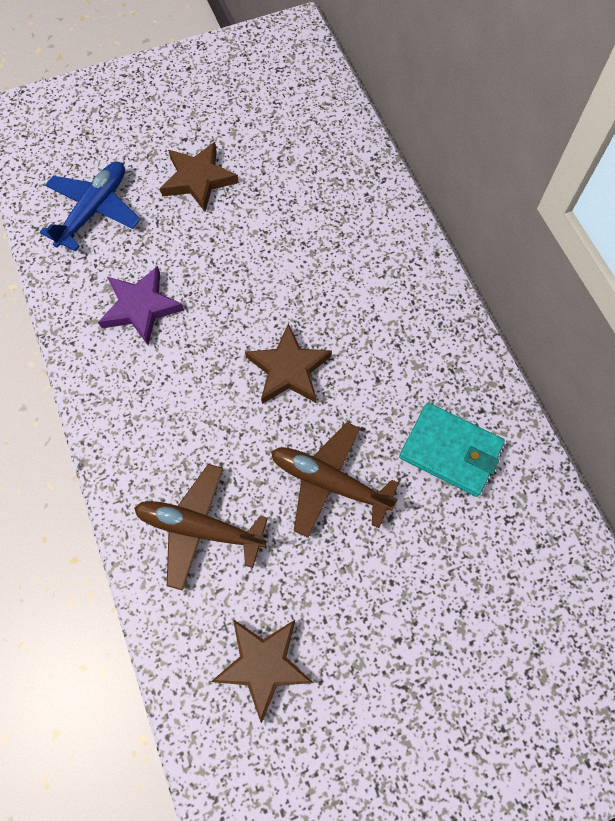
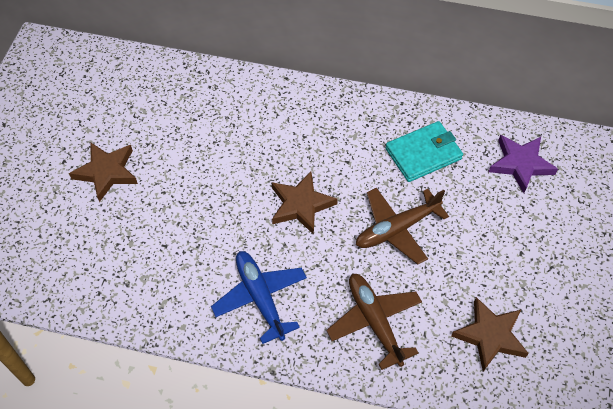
camera: 55 degrees left, 10 degrees down
(94, 210) = (69, 251): blue plane -> blue plane (260, 298)
(140, 307) = (179, 266): purple star -> purple star (520, 164)
(199, 528) = (374, 321): brown plane -> brown plane turned 105 degrees clockwise

